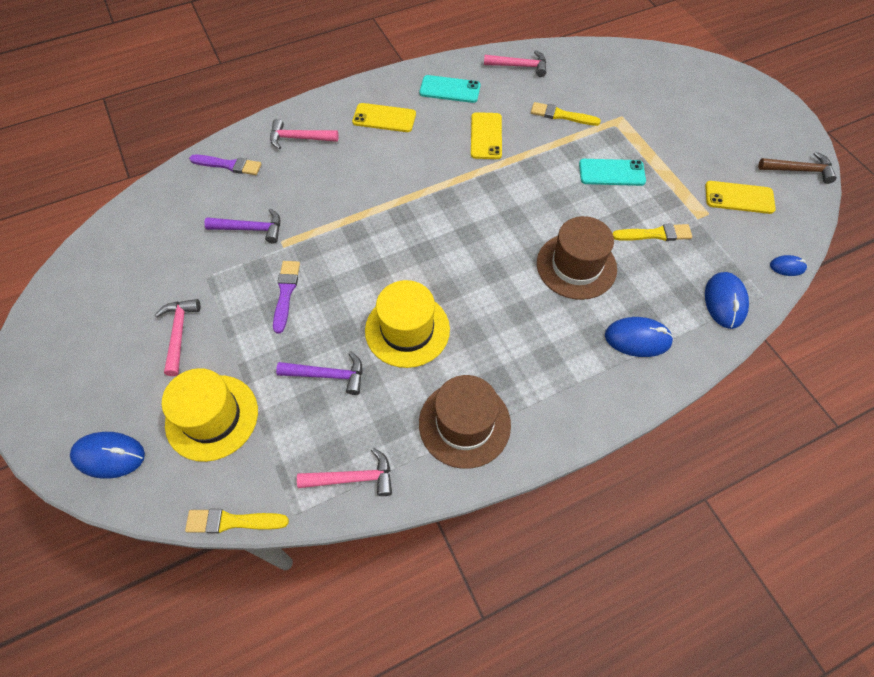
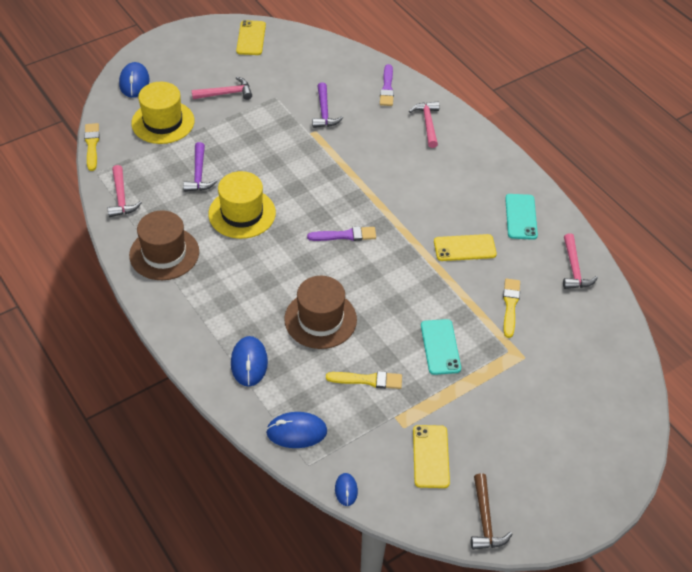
camera: 80 degrees right, 10 degrees down
(286, 293) = (267, 141): purple brush -> purple brush (345, 235)
(384, 118) = (468, 174): yellow phone -> yellow phone (251, 38)
(655, 234) = (368, 380): yellow brush -> yellow brush turned 75 degrees counterclockwise

